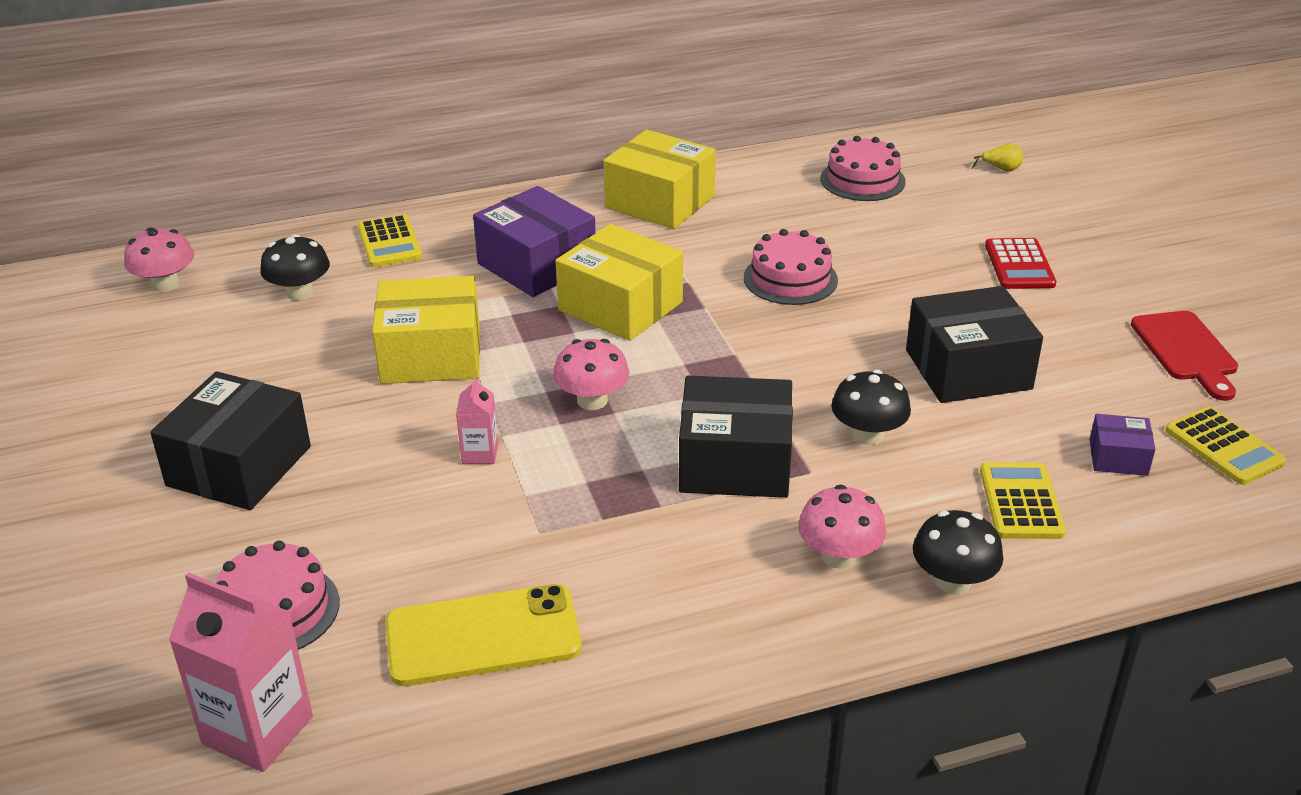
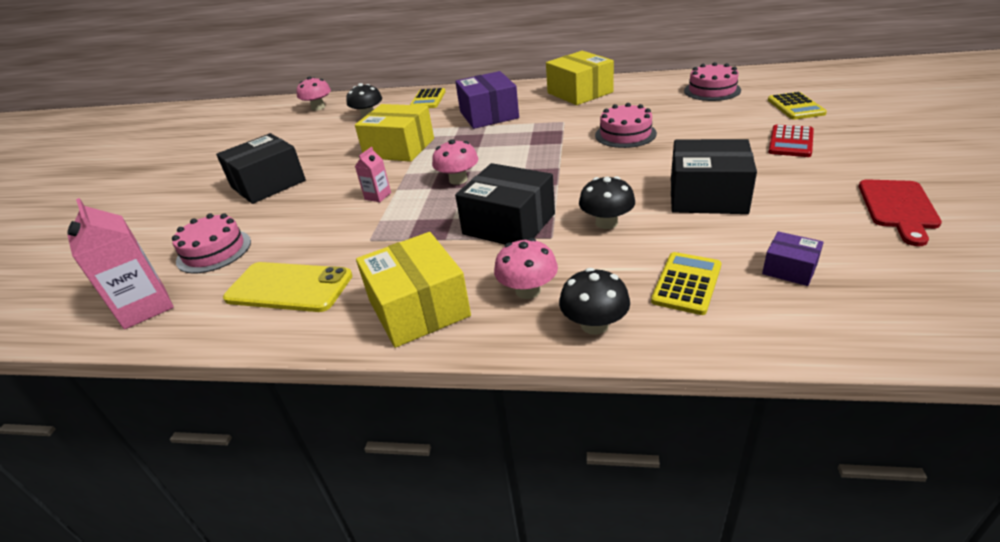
camera: 30 degrees right, 0 degrees up
(620, 306) = (515, 137): yellow box -> yellow box (418, 308)
(1001, 169) = (814, 91): yellow pear -> none
(1224, 447) = (894, 278): yellow calculator -> yellow calculator (795, 107)

